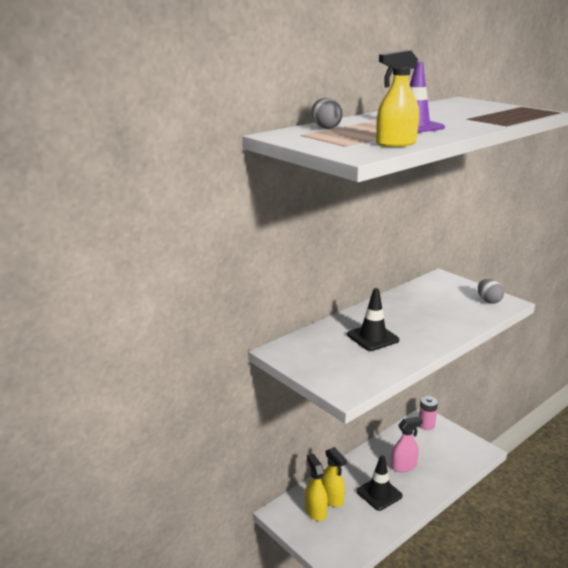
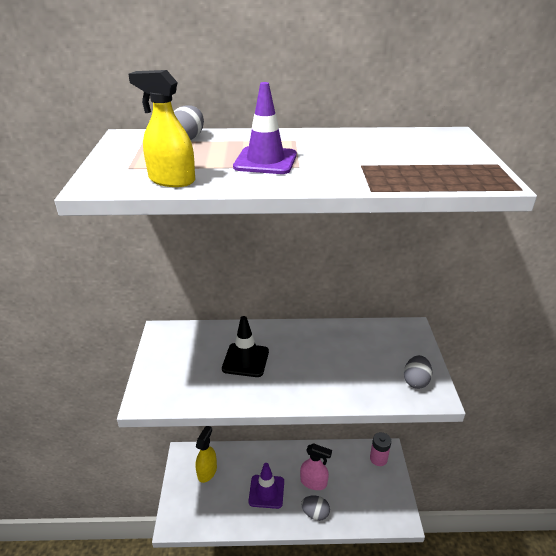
camera: 40 degrees right, 10 degrees up
(332, 498) = (229, 470): yellow spray bottle -> none
(379, 493) = (266, 491): black traffic cone -> purple traffic cone
(429, 484) = (315, 513): none -> grey egg

